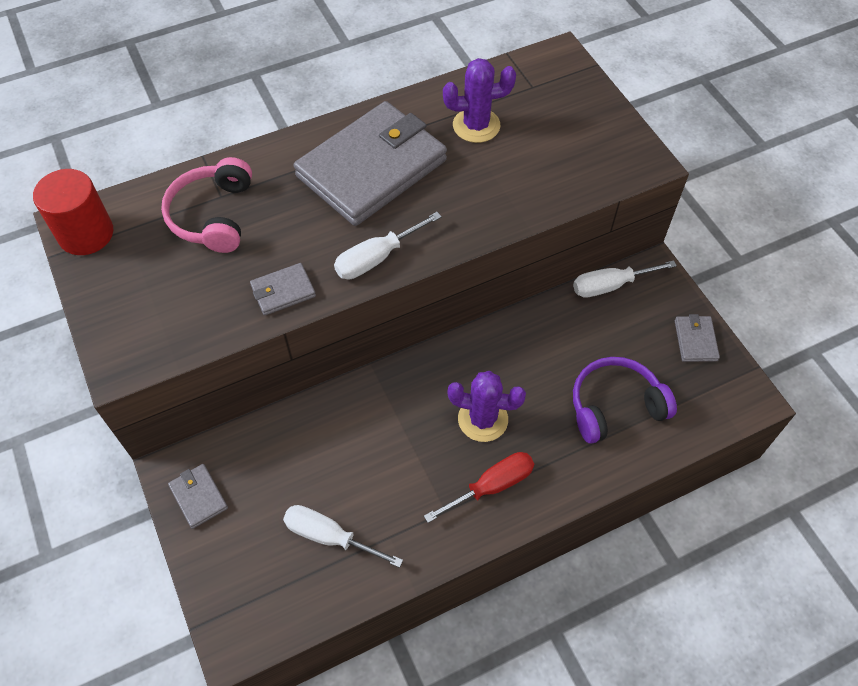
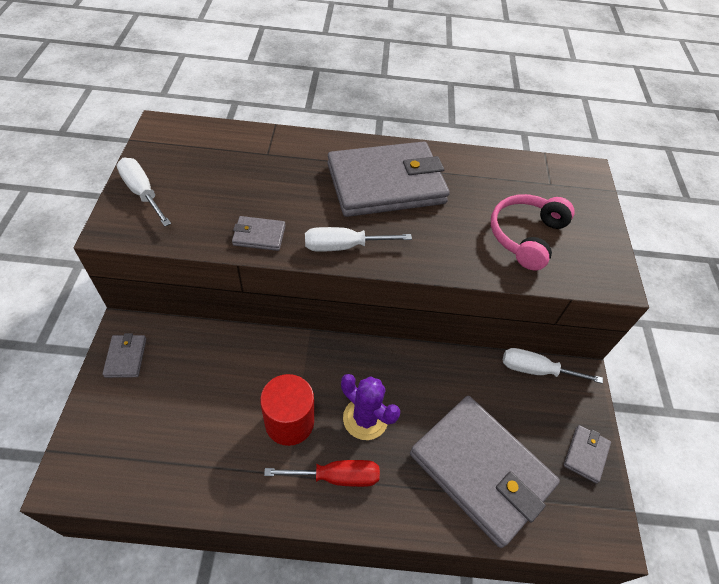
camera: 25 degrees right, 5 degrees down
(86, 234) = (163, 136): red cylinder -> red cylinder (289, 422)
(213, 215) = (252, 163): pink headphones -> pink headphones (526, 236)
(329, 536) = (189, 441): white screwdriver -> white screwdriver (142, 192)
(476, 125) = (486, 190): purple cactus -> none
(615, 406) = (481, 470): purple headphones -> grey wallet

